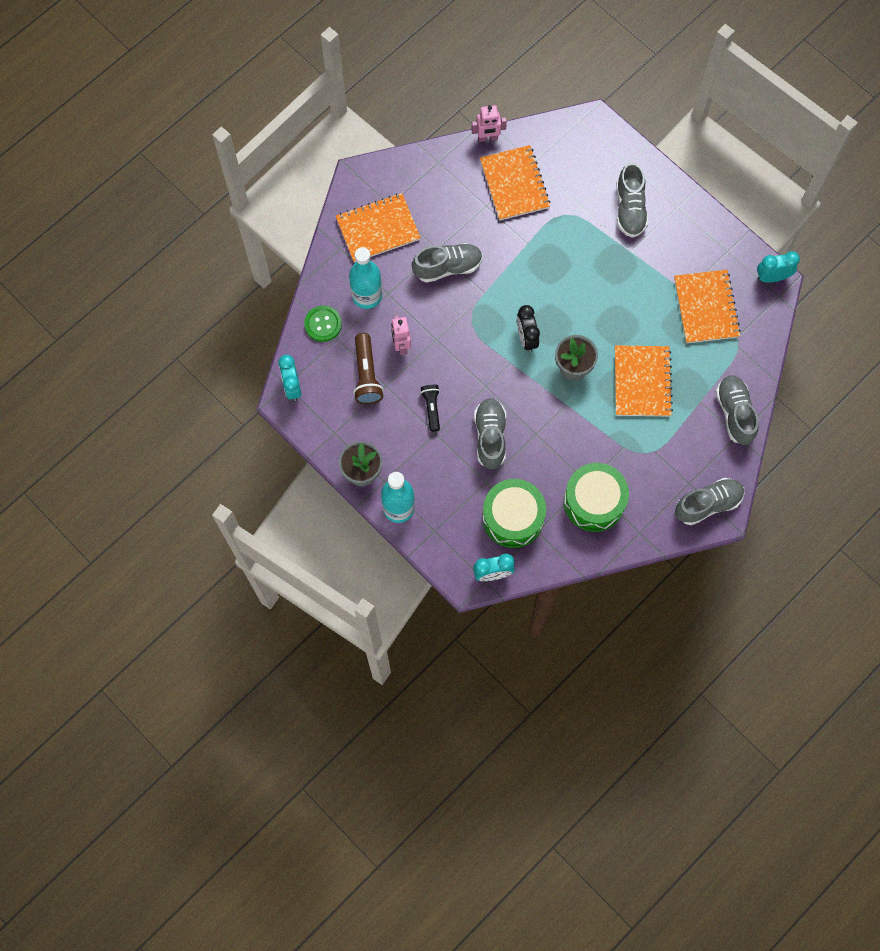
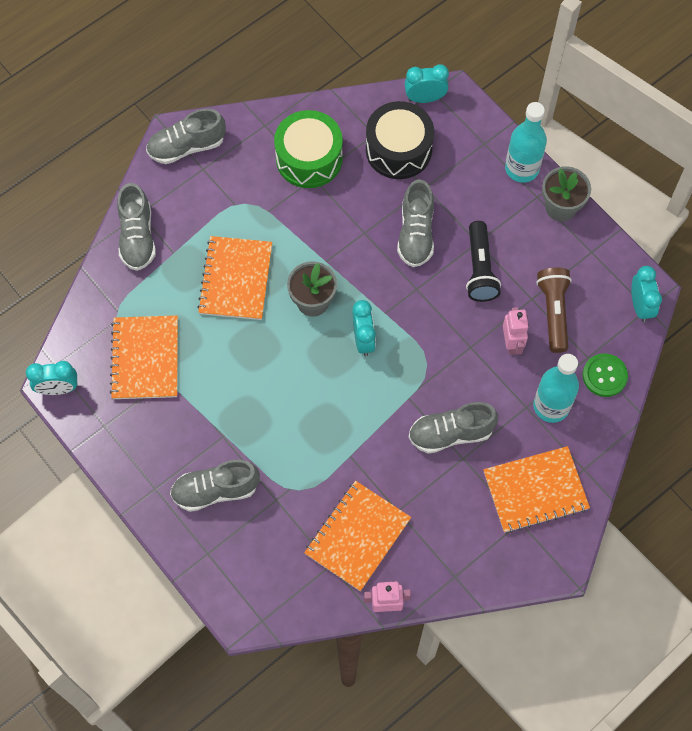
camera: 175 degrees left, 5 degrees down
(431, 408) = (480, 269): black flashlight -> black flashlight, size x1.56
(513, 518) = (398, 149): green drum -> black drum
(514, 184) = (358, 536): orange notebook -> orange notebook turned 45 degrees clockwise
(526, 338) = (363, 340): black clock -> turquoise clock
(630, 209) = (215, 490): grey shoe -> grey shoe turned 105 degrees counterclockwise

